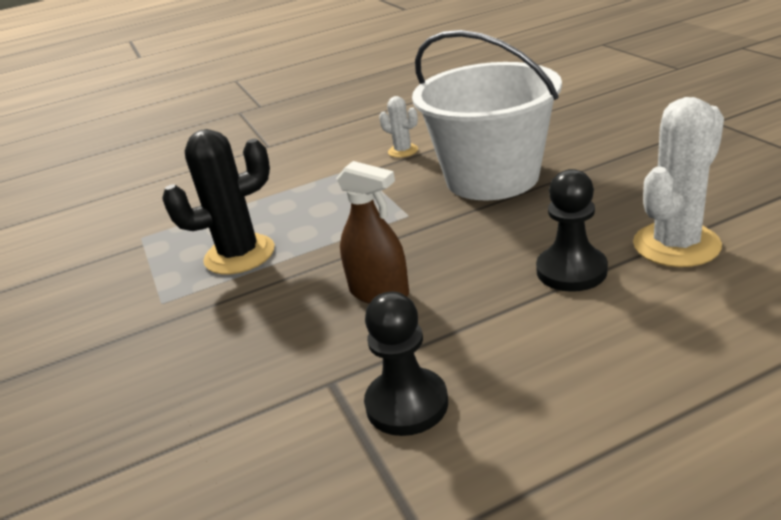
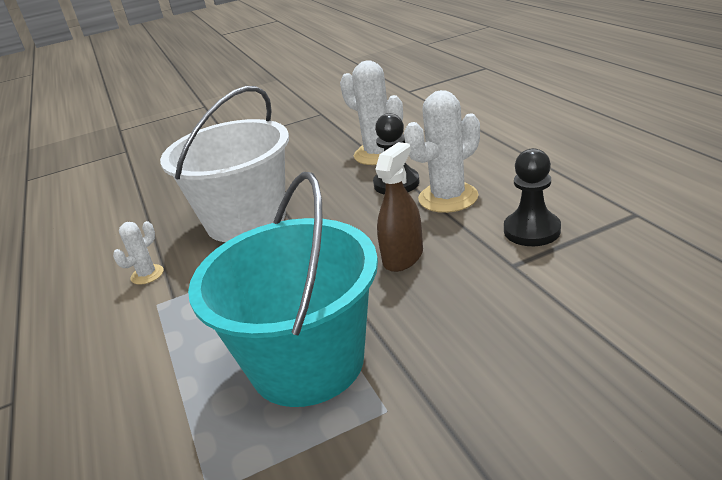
camera: 90 degrees left, 0 degrees up
(239, 255) = (307, 362): black cactus -> turquoise bucket
(520, 321) = (448, 198): none -> white cactus

